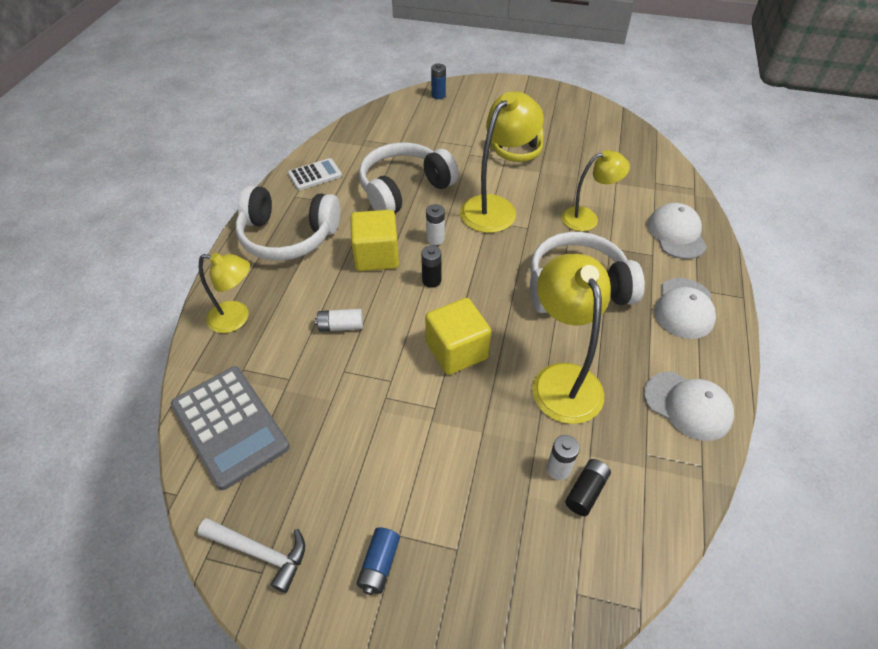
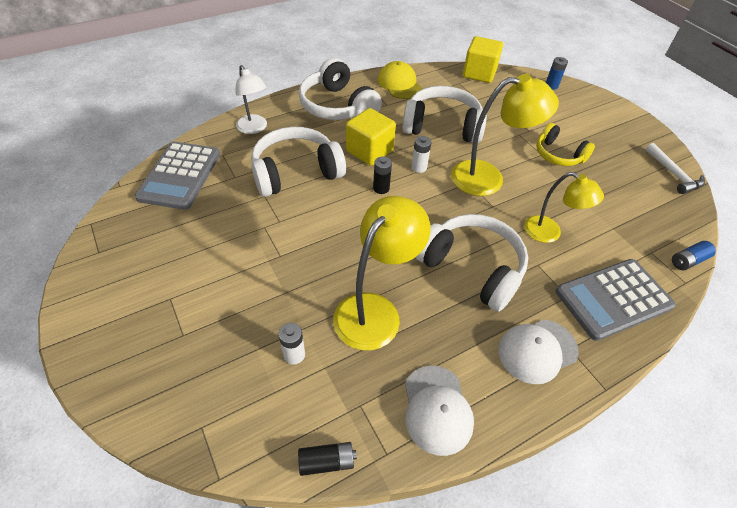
camera: 45 degrees right, 0 degrees up
(236, 318) = (254, 128): yellow lamp -> white lamp
(260, 552) = (110, 243): white hammer -> white hammer (673, 174)
(315, 175) = (399, 84): white calculator -> yellow cap
(341, 326) = (296, 172): white battery -> white headphones
(379, 564) = (142, 302): blue battery -> blue battery (688, 261)
(456, 351) = (337, 237): yellow cube -> yellow cube (479, 73)
(586, 491) = (290, 383): black battery -> black battery (327, 461)
(676, 234) = (613, 299): white cap -> grey calculator

